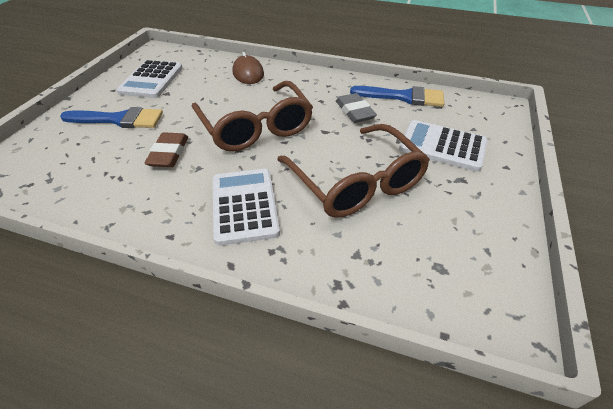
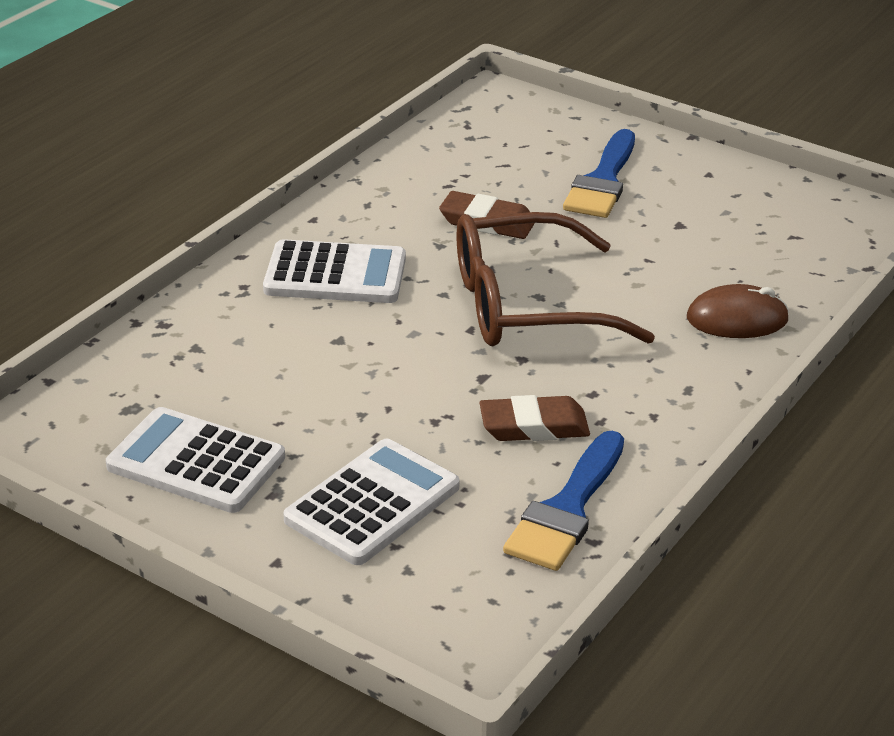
camera: 105 degrees right, 10 degrees down
(151, 80) = (736, 210): white calculator -> white calculator (196, 462)
(355, 111) = (534, 426): grey eraser -> brown eraser
(356, 182) = (329, 379): brown glasses -> none

